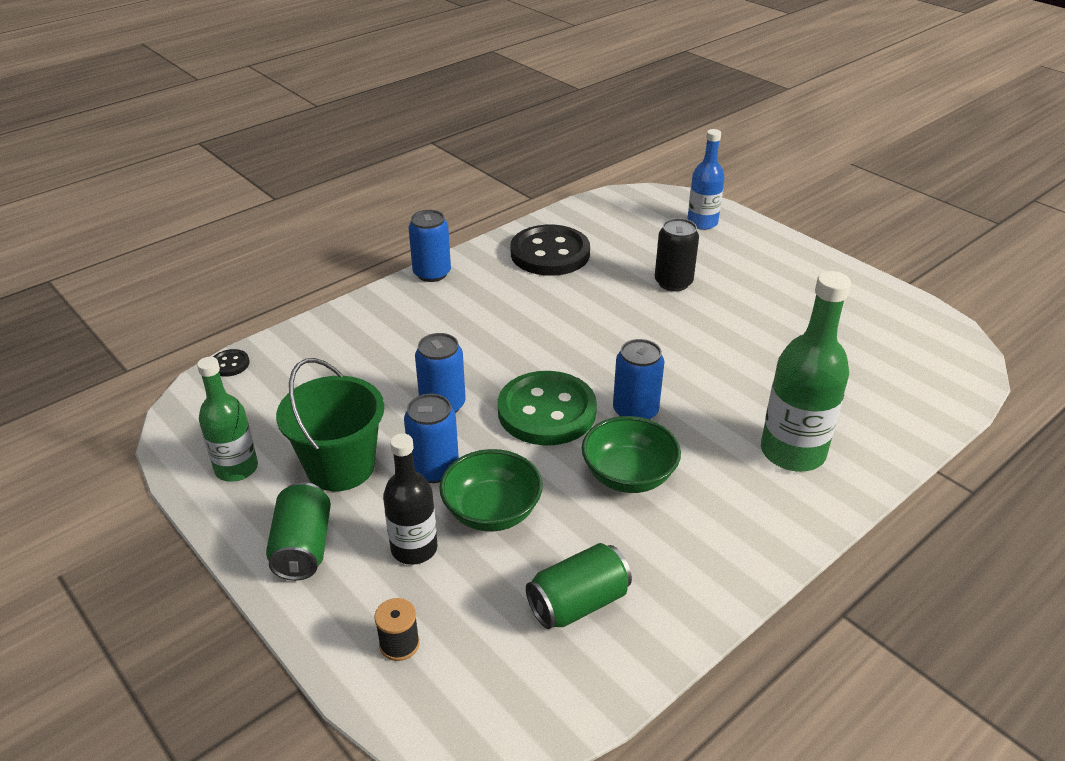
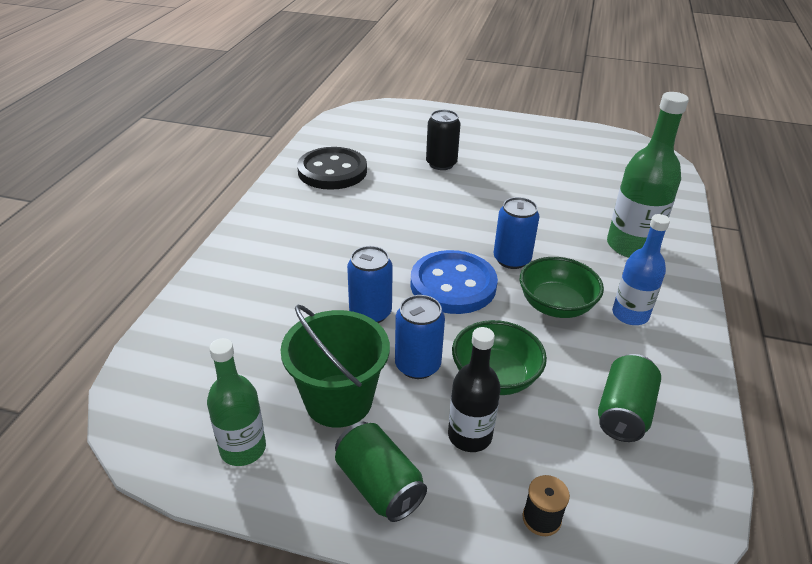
camera: 35 degrees left, 0 degrees up
(230, 364) = (137, 359): black button -> none
(432, 273) = (252, 215): blue can -> none
(546, 411) = (453, 285): green button -> blue button
(702, 223) = (417, 119): blue bottle -> blue bottle (630, 314)

